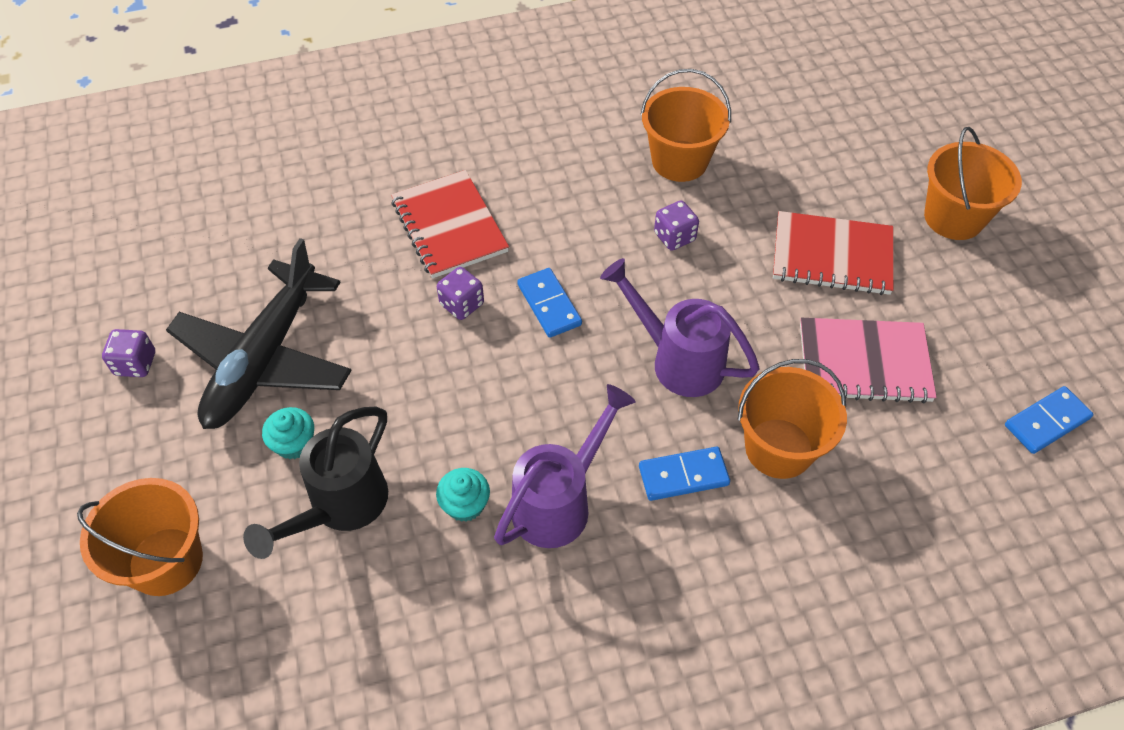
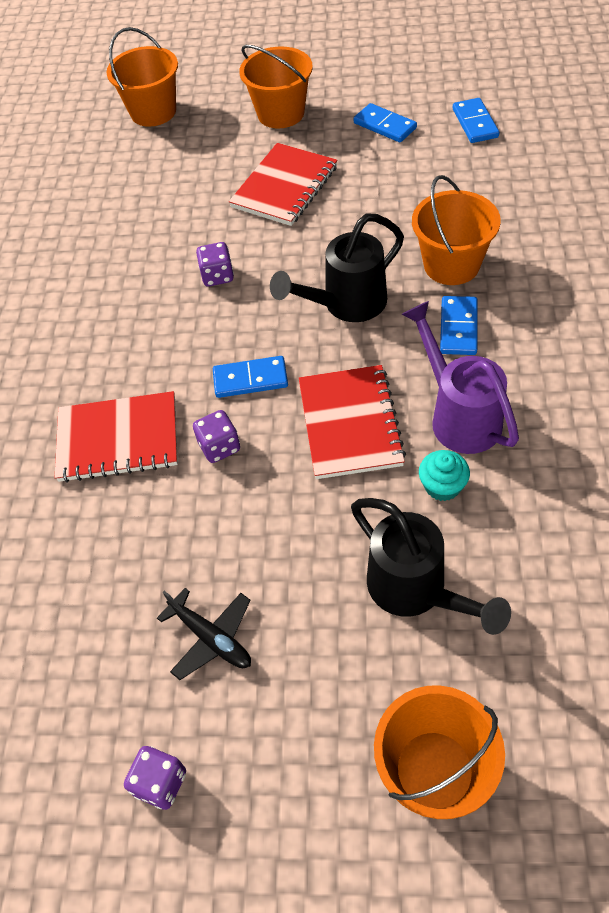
camera: 65 degrees left, 0 degrees up
(264, 359) = (211, 638): black plane -> black plane, size x0.48
(294, 443) = (329, 623): turquoise cupcake -> none
(519, 404) = (350, 423): none -> red notebook
(677, 360) = (346, 305): purple watering can -> black watering can
(679, 161) = (135, 252): orange bucket -> orange bucket (153, 112)
(864, 363) = (392, 197): pink notebook -> none
(987, 325) = (384, 126): none -> blue domino

